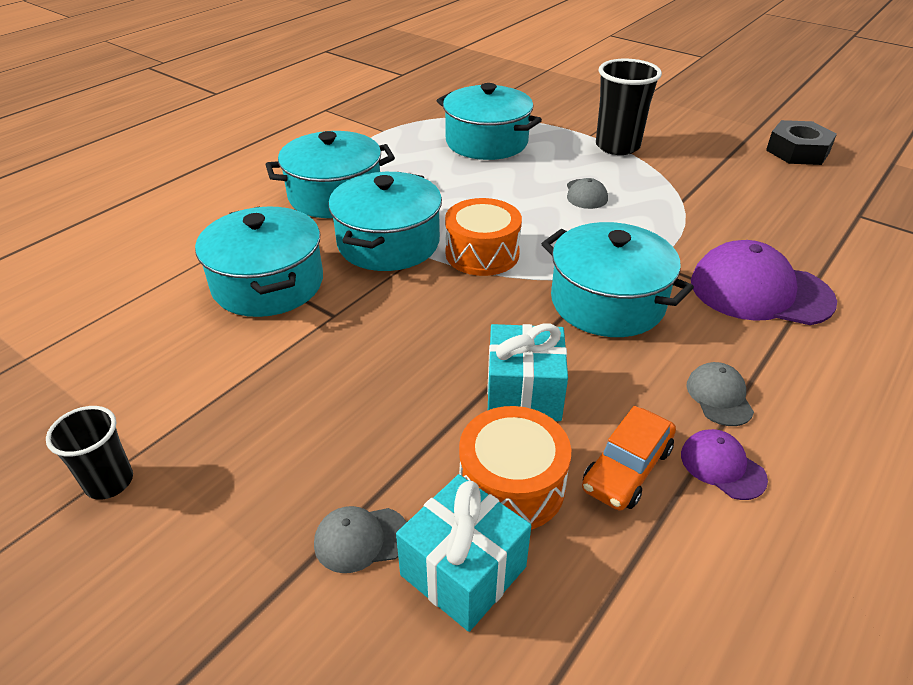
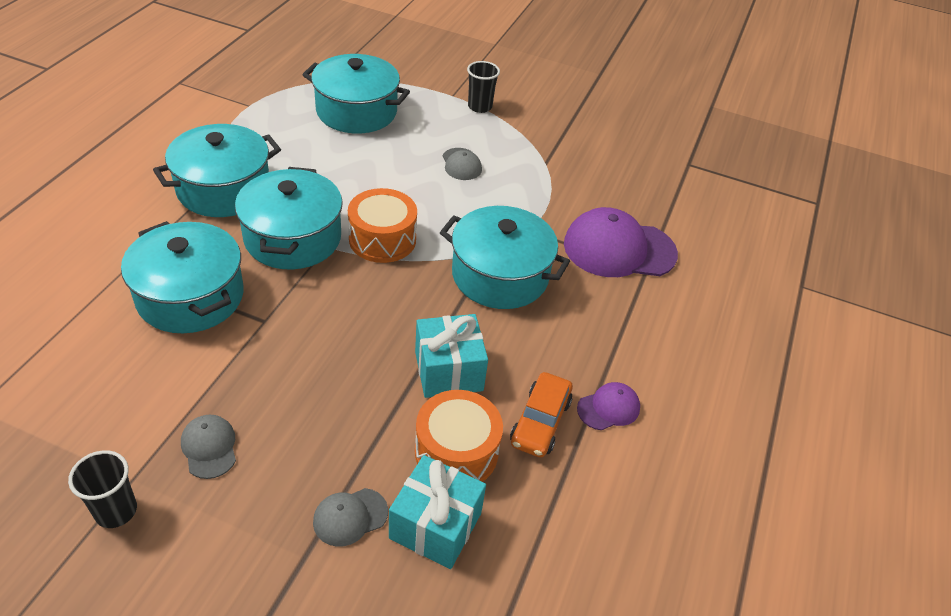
camera: 20 degrees left, 5 degrees up
(617, 146) = (480, 107): black cup -> black cup, size x0.59
(719, 396) = (599, 350): grey cap -> grey cap (209, 447)
(722, 466) = (608, 408): purple cap -> purple cap turned 120 degrees clockwise
(797, 151) = (635, 99): black nut -> none

